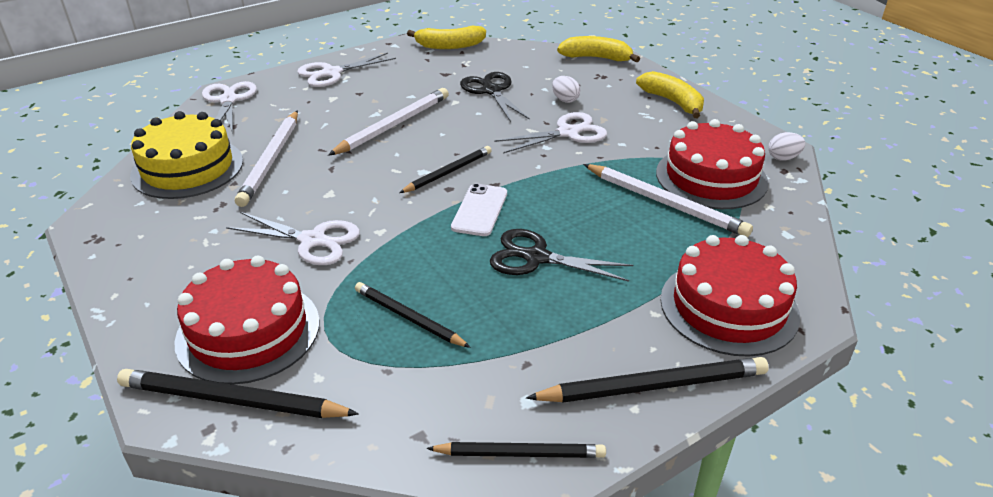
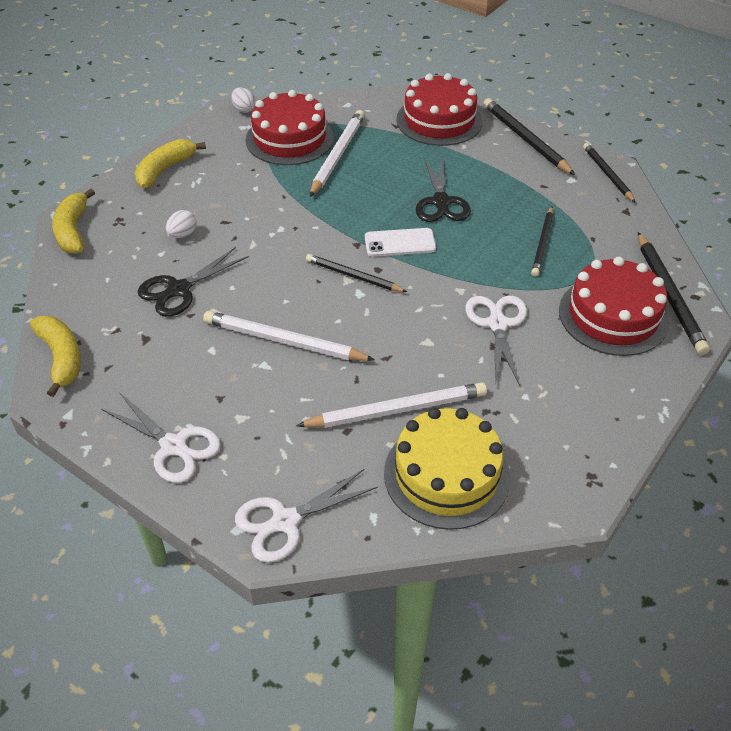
camera: 110 degrees left, 10 degrees up
(567, 133) = (250, 220): white scissors -> none

